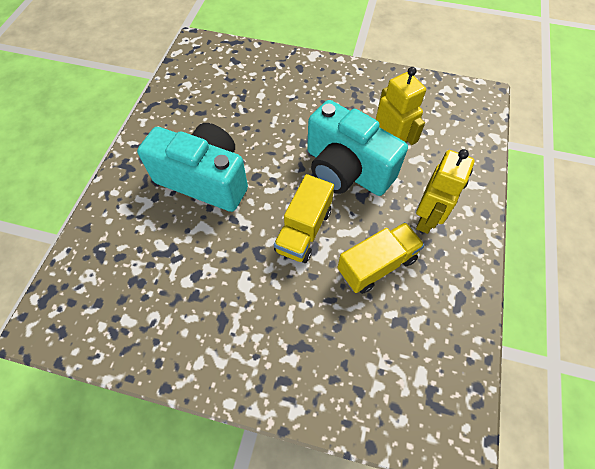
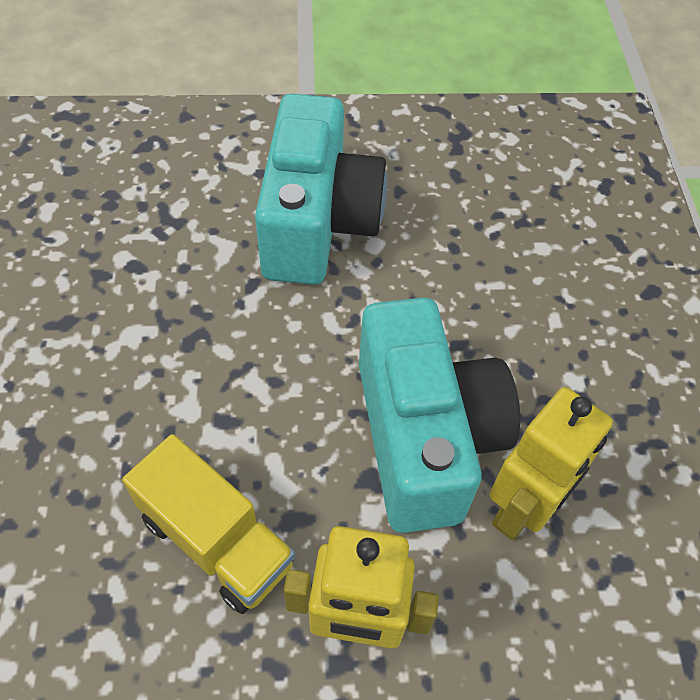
camera: 70 degrees right, 5 degrees down
(303, 230) = (259, 395): yellow truck -> none
(346, 170) = (424, 437): turquoise camera -> turquoise camera turned 150 degrees clockwise

